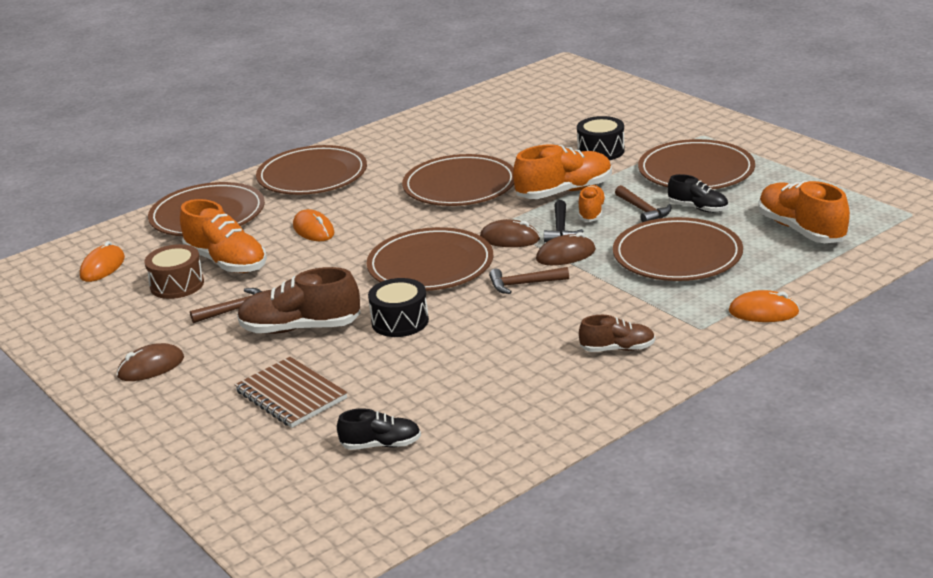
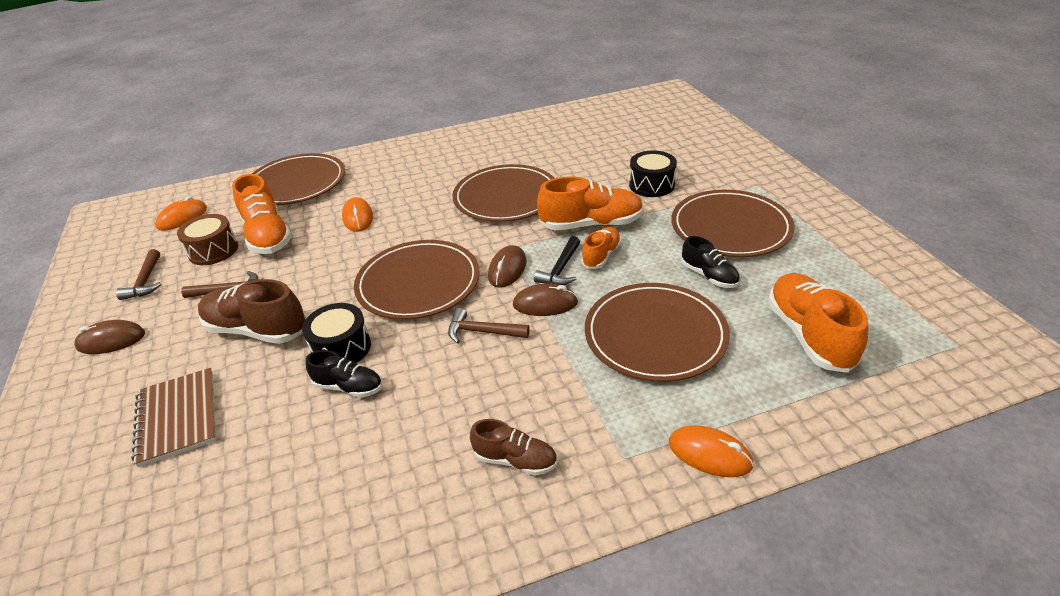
camera: 20 degrees right, 10 degrees up
(312, 175) = (401, 161): brown plate -> none
(381, 445) = (189, 528): black shoe -> black shoe (348, 387)
(509, 239) = (507, 269): brown mouse -> brown mouse turned 75 degrees clockwise
(643, 210) = (652, 265): brown hammer -> brown hammer (145, 281)

